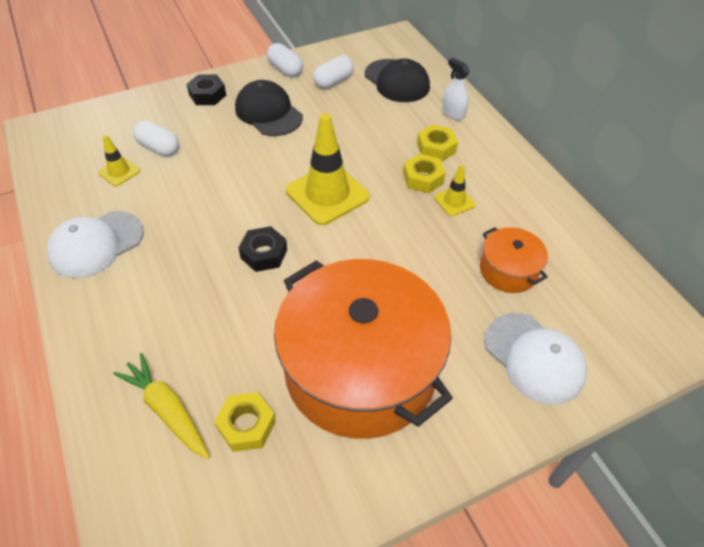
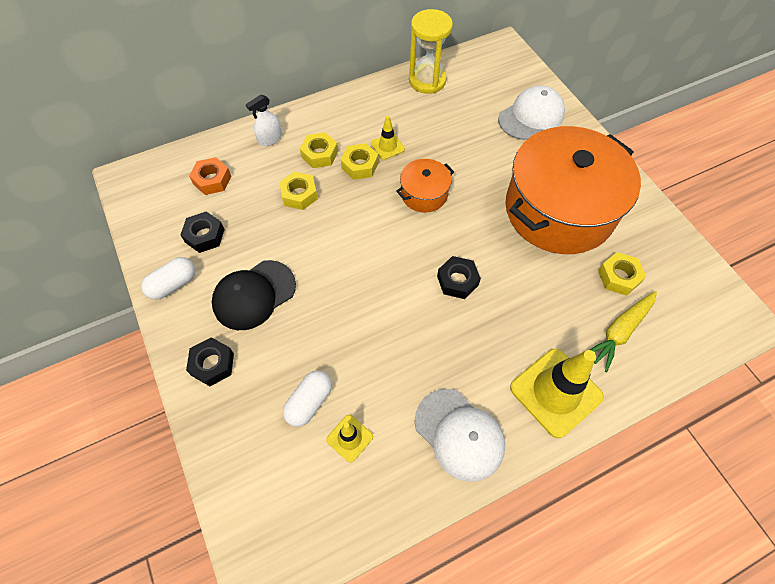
camera: 90 degrees left, 10 degrees up
(327, 194) = (381, 236): yellow traffic cone -> yellow traffic cone (556, 392)
(333, 82) = (205, 235): white capsule -> black nut
(381, 135) = (299, 194): none -> yellow nut
(397, 81) = (212, 180): black cap -> orange nut
(508, 270) = (458, 121): orange pot -> orange pot (424, 194)
(576, 242) = (427, 81): none -> yellow hourglass

